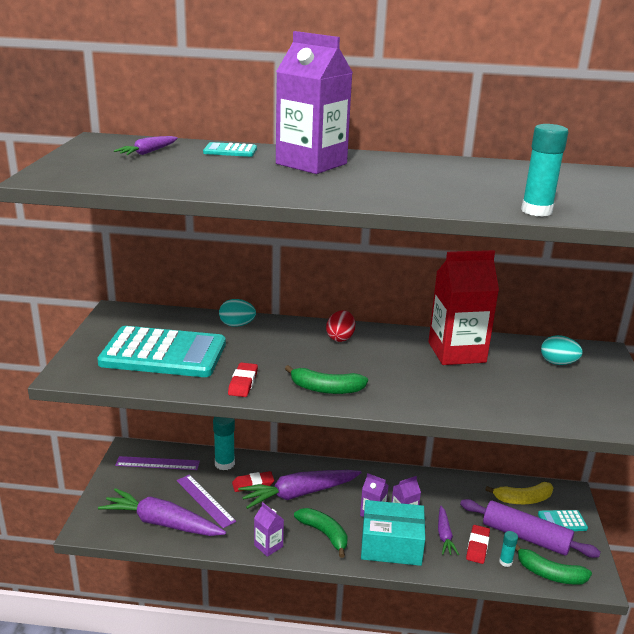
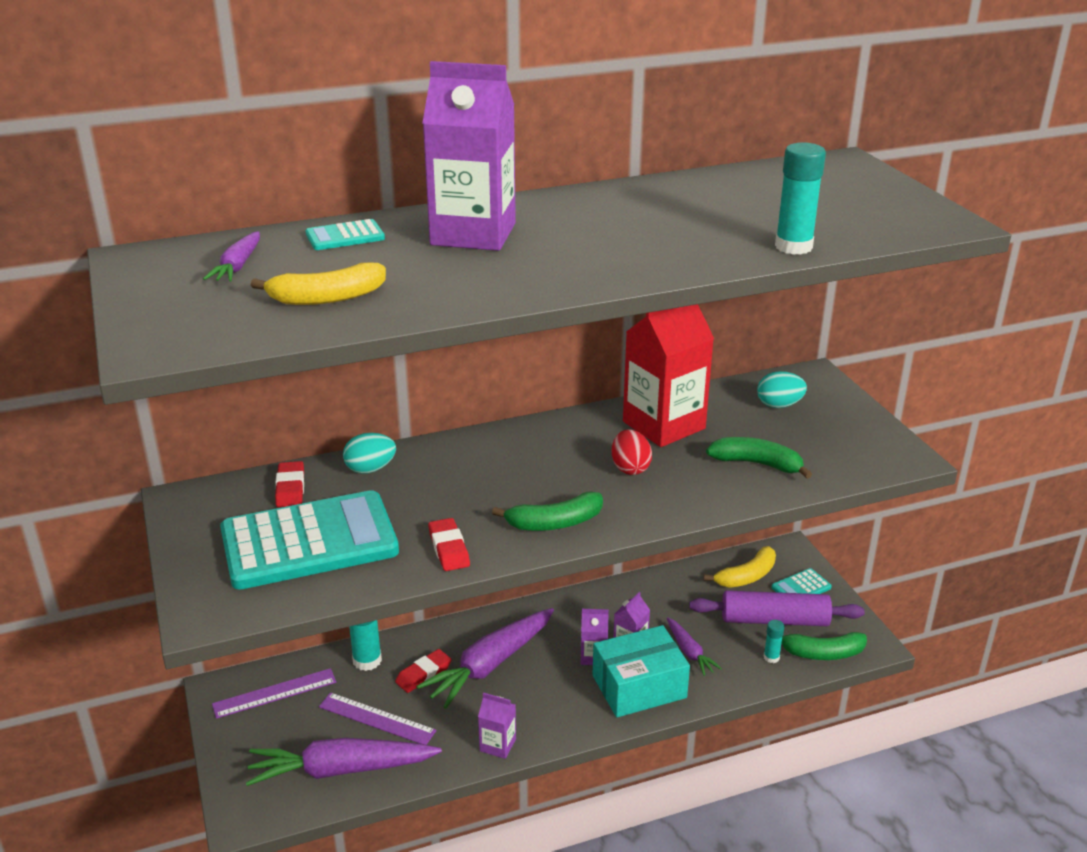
camera: 25 degrees left, 5 degrees up
(175, 175) = (327, 298): none -> yellow banana
(324, 534) = (554, 704): green banana -> green banana (757, 464)
(340, 338) = (516, 447): red egg -> red egg (630, 468)
(477, 546) = (732, 651): red eraser -> red eraser (290, 488)

